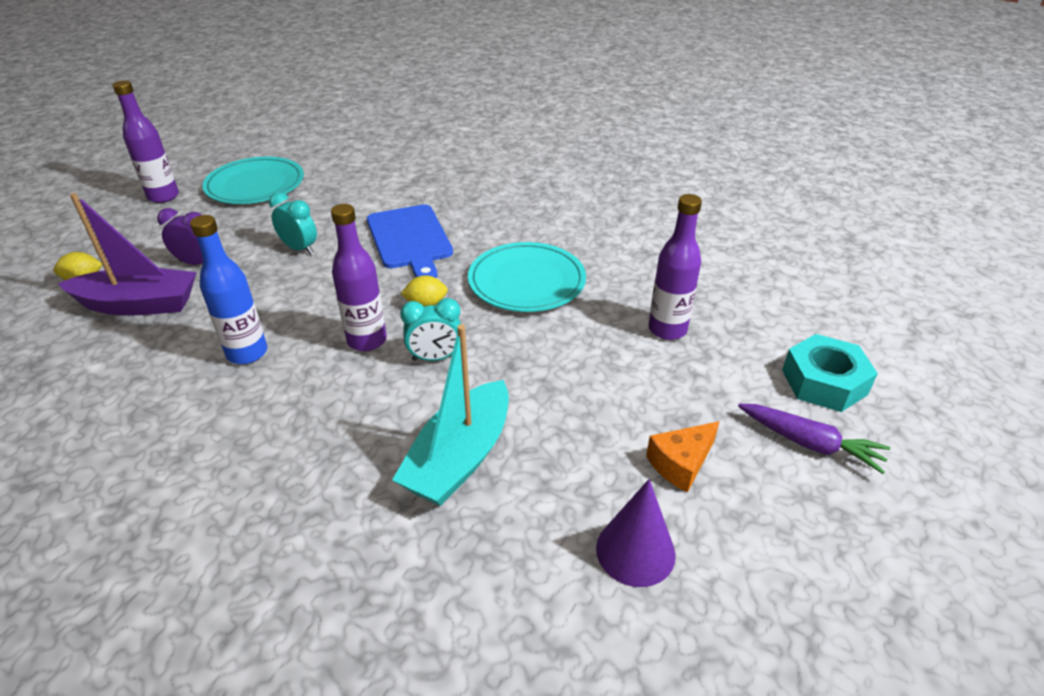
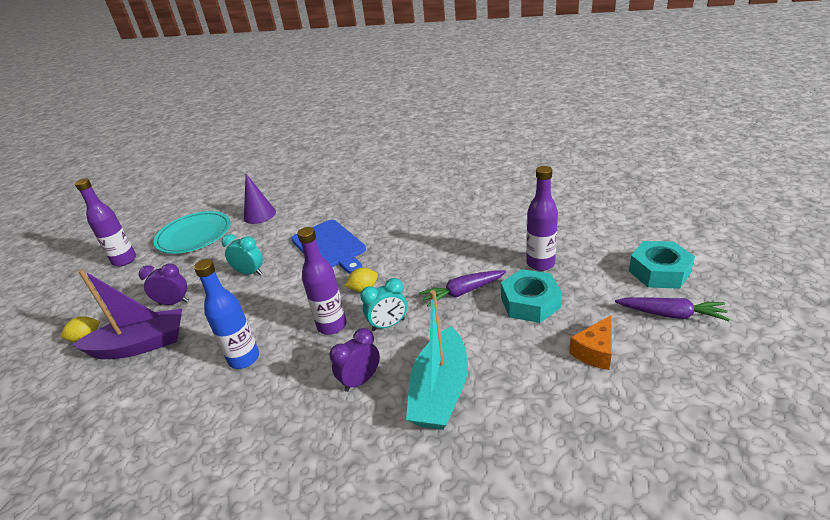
camera: 10 degrees left, 5 degrees down
(370, 417) = (360, 380): none -> purple clock
(526, 281) = (428, 255): turquoise plate -> none
(547, 341) = (463, 292): none -> purple carrot
(627, 377) = (530, 303): none -> turquoise nut
(635, 551) = (595, 420): purple cone -> purple cone (259, 215)

